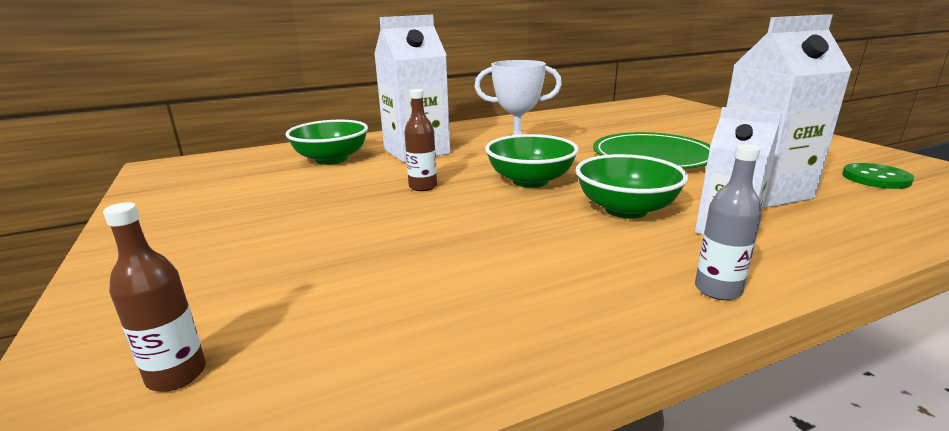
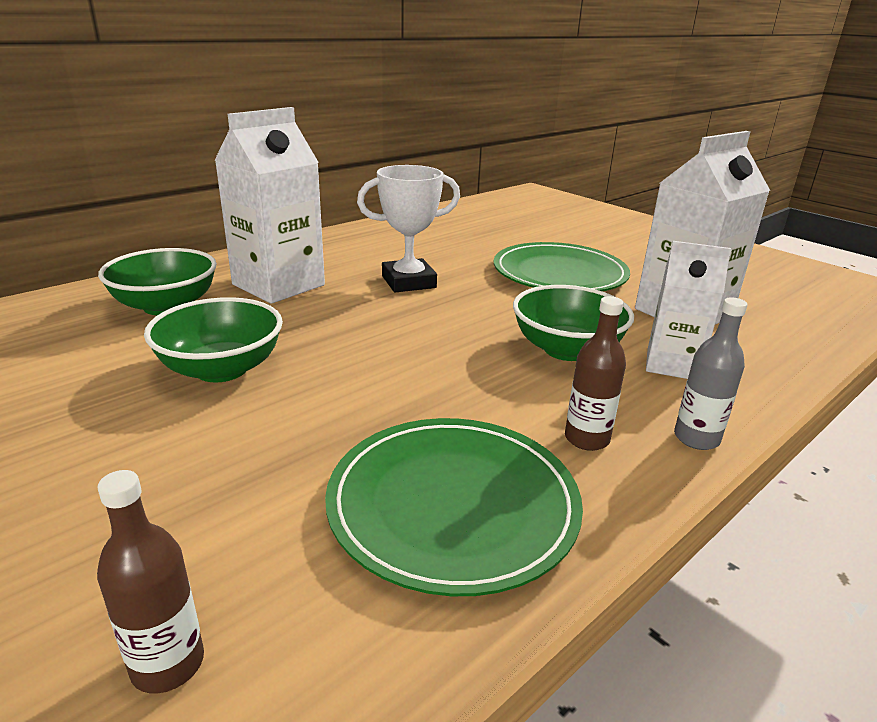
camera: 20 degrees left, 5 degrees up
(423, 186) = (319, 340): brown bottle -> brown bottle (586, 439)
(453, 307) = (453, 505): none -> green plate
(530, 181) = (445, 319): green bowl -> green bowl (221, 369)
(876, 178) = (772, 287): green button -> none

